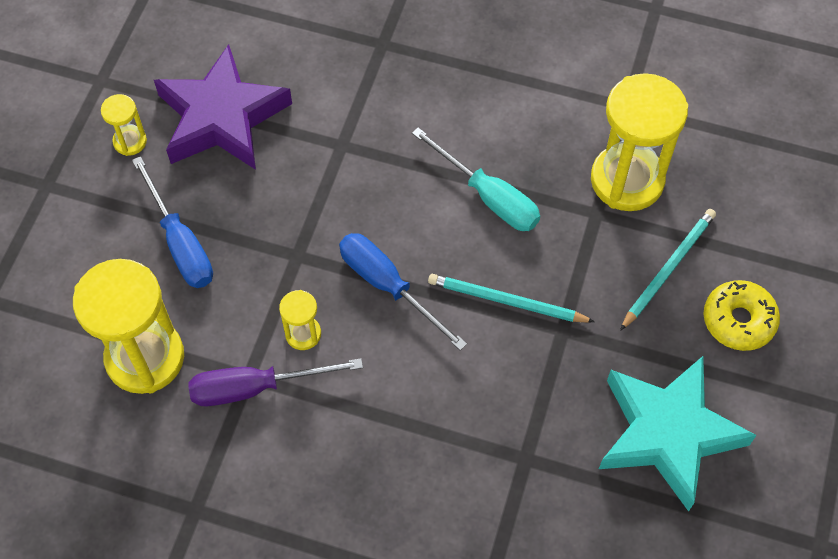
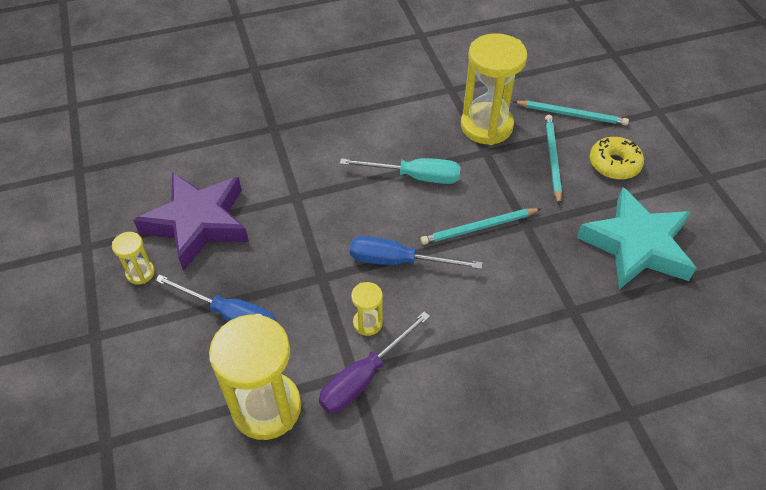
camera: 35 degrees left, 10 degrees down
(747, 225) = (572, 115): none -> turquoise pencil

